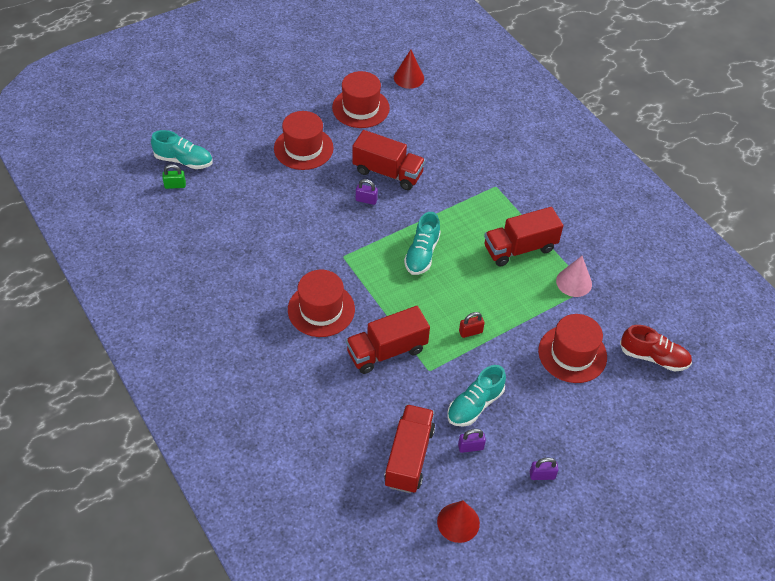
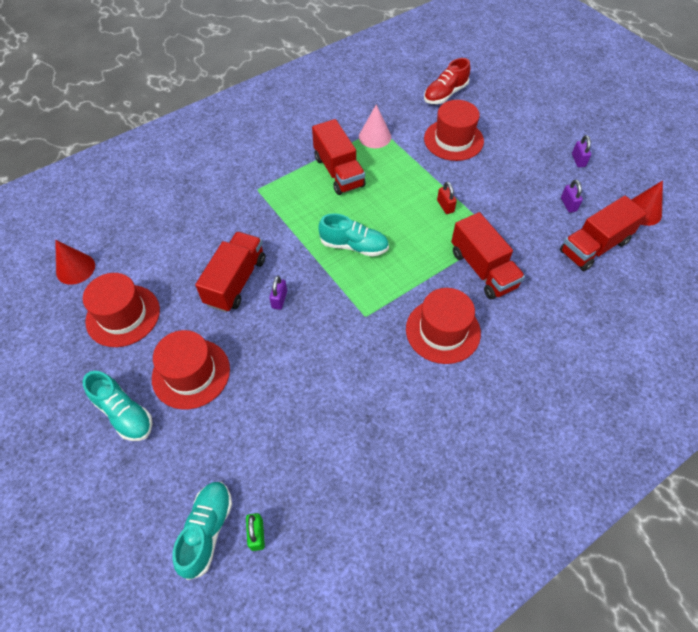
camera: 90 degrees left, 5 degrees up
(409, 457) = (594, 247): red truck -> red truck turned 45 degrees counterclockwise
(475, 405) = (524, 202): turquoise shoe -> turquoise shoe (124, 413)
(653, 357) = (445, 94): red shoe -> red shoe turned 150 degrees counterclockwise

